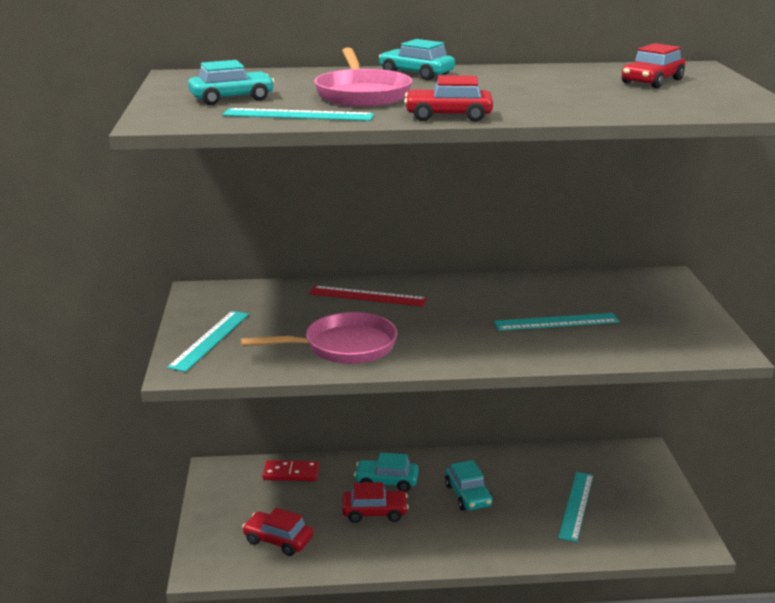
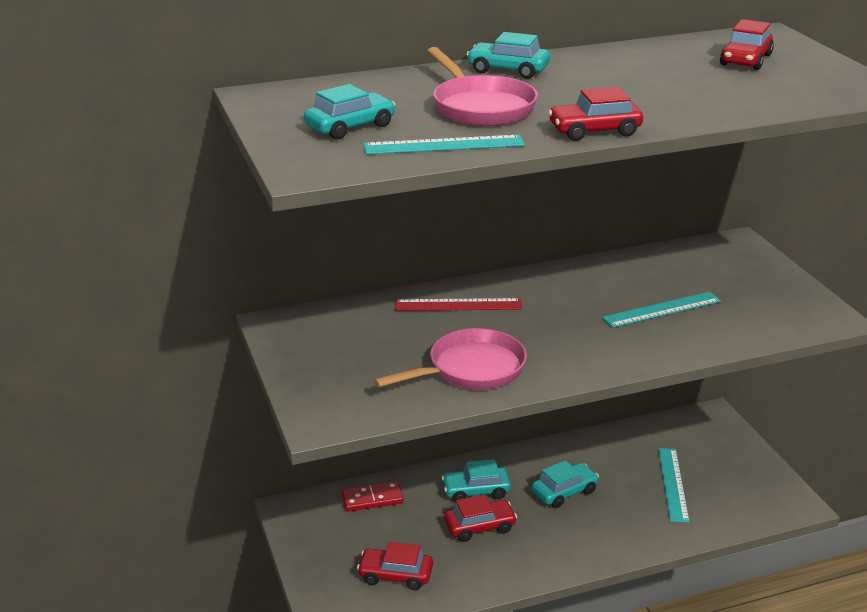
camera: 15 degrees left, 5 degrees up
(210, 340) = (326, 382): turquoise ruler -> none
(468, 495) = (564, 492): turquoise car -> turquoise car turned 90 degrees counterclockwise

